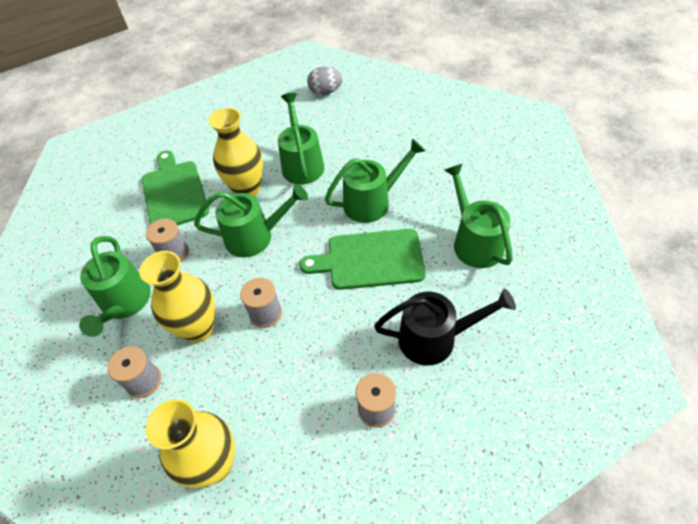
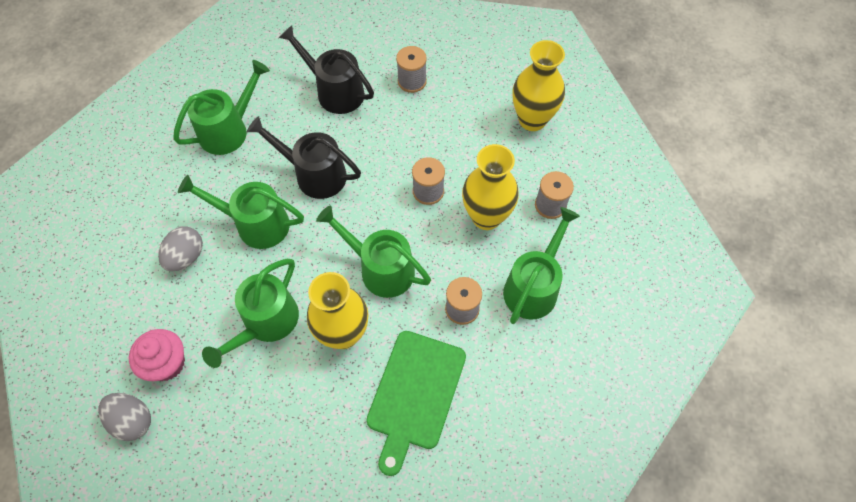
camera: 145 degrees left, 10 degrees up
(337, 117) = (166, 363): none -> pink cupcake
(370, 259) = (314, 174): green cutting board -> black watering can
(392, 158) = (186, 257): none -> grey egg
(474, 241) = (229, 130): green watering can -> green watering can turned 150 degrees counterclockwise

